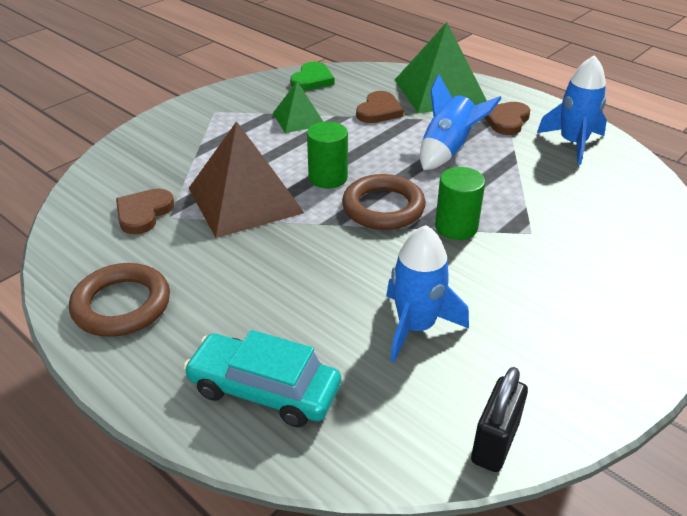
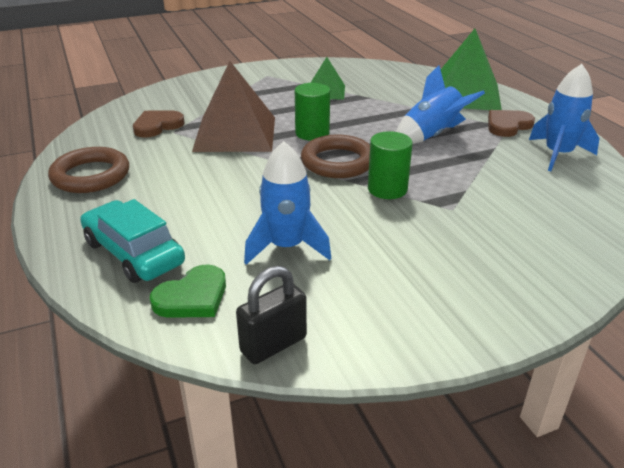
camera: 25 degrees right, 5 degrees down
(312, 80) = (361, 68): green heart -> green heart (192, 297)
(379, 111) = (397, 98): brown heart -> none

